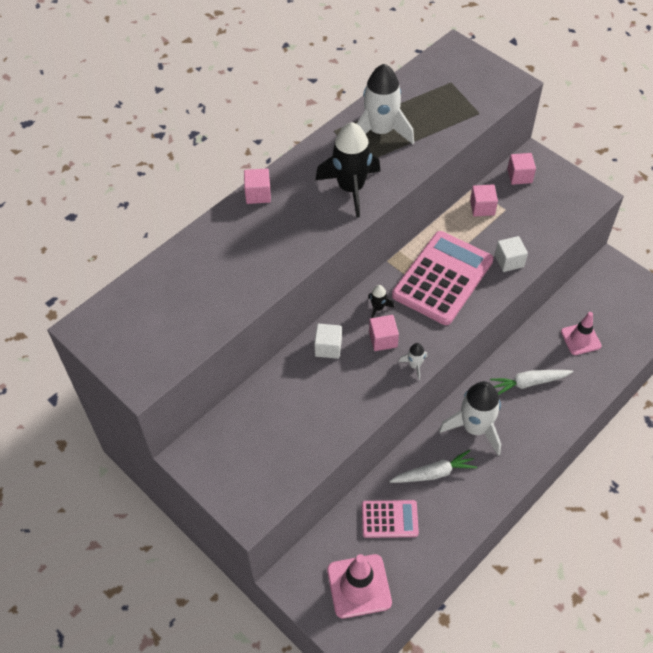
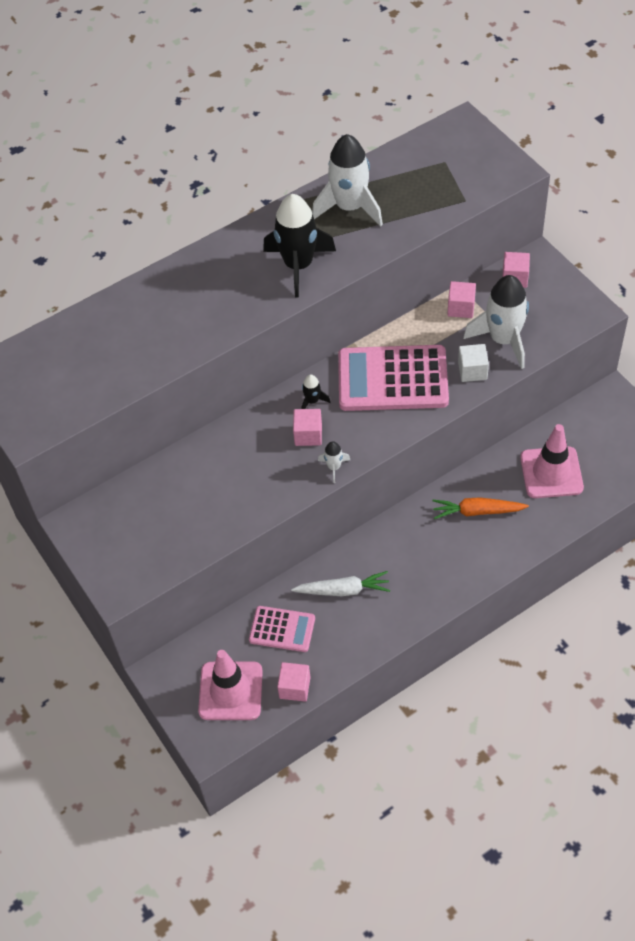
camera: 15 degrees right, 0 degrees up
(258, 194) = (198, 259): pink cube -> pink cube (295, 687)
(328, 347) = (247, 434): white cube -> none
(442, 278) = (392, 379): pink calculator -> pink calculator turned 135 degrees counterclockwise
(475, 428) = (402, 550): white rocket -> white rocket (503, 340)
(529, 383) = (477, 511): white carrot -> orange carrot
(580, 339) = (551, 472): pink traffic cone -> pink traffic cone, size x1.51

